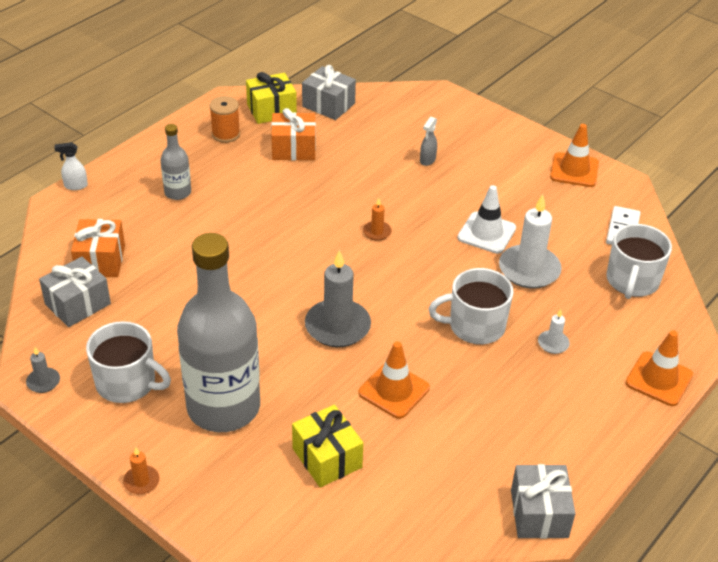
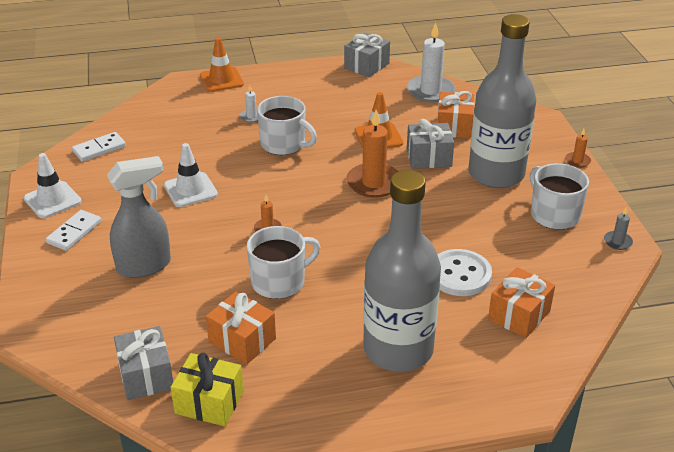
camera: 140 degrees left, 5 degrees down
(75, 186) = (497, 412): white spray bottle -> none
(77, 304) = (561, 286): grey gift -> grey gift (429, 157)
(175, 271) = (459, 275): none -> white button
(178, 192) = (398, 349): grey bottle -> grey bottle, size x2.26
(226, 134) = (288, 396): orange spool -> none
(327, 458) = (454, 126): yellow gift -> orange gift
(337, 326) = (373, 183): grey candle -> orange candle
(427, 160) = (145, 266): grey spray bottle -> grey spray bottle, size x2.25
(515, 157) = (74, 232): none -> white domino
(529, 269) = (200, 156): white candle -> white candle (430, 91)
(574, 170) = (52, 200): orange traffic cone -> white traffic cone
(632, 281) = (150, 122): white mug -> white mug (279, 281)

